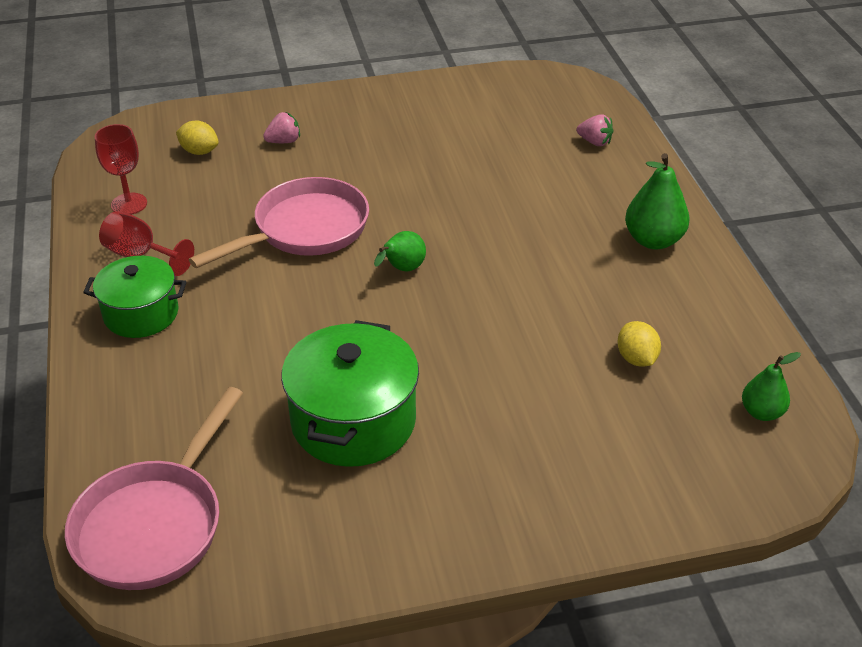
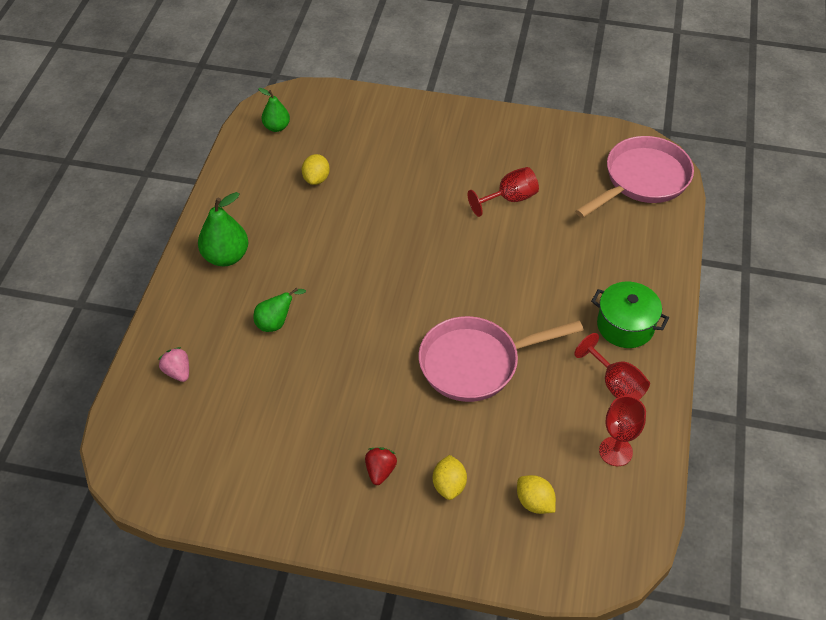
camera: 155 degrees left, 10 degrees up
(284, 141) = (449, 485): pink strawberry -> yellow lemon
(352, 133) = (380, 471): none -> red strawberry
(353, 421) = (509, 199): green pot -> red goblet
(402, 269) = (420, 297): green pear -> green pear (276, 323)

